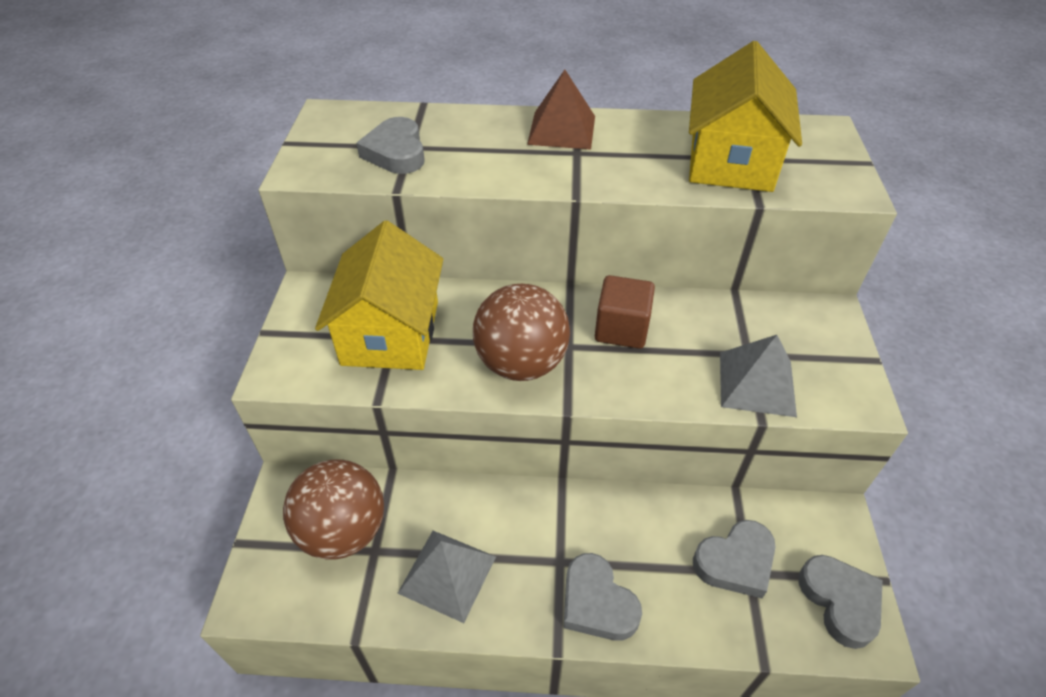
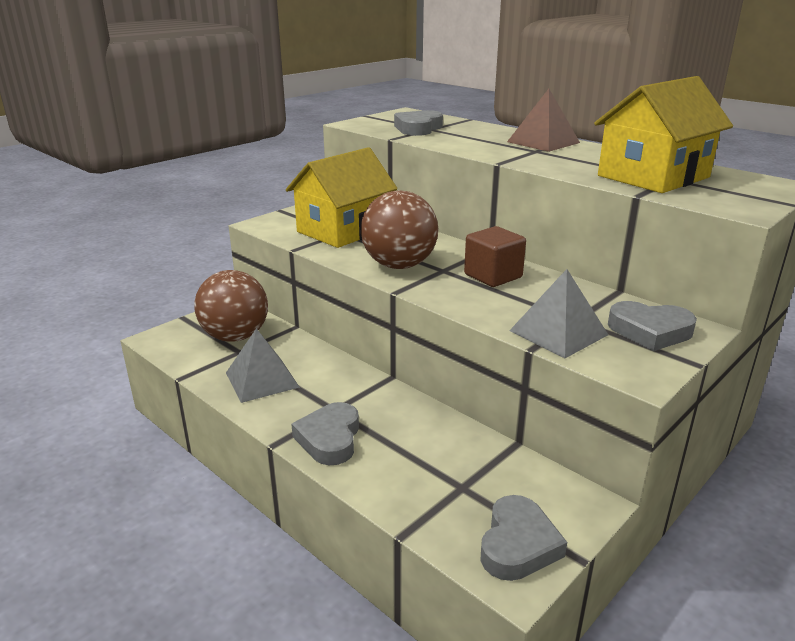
camera: 40 degrees right, 20 degrees down
(735, 562) = (459, 476): grey heart -> grey heart (650, 331)

